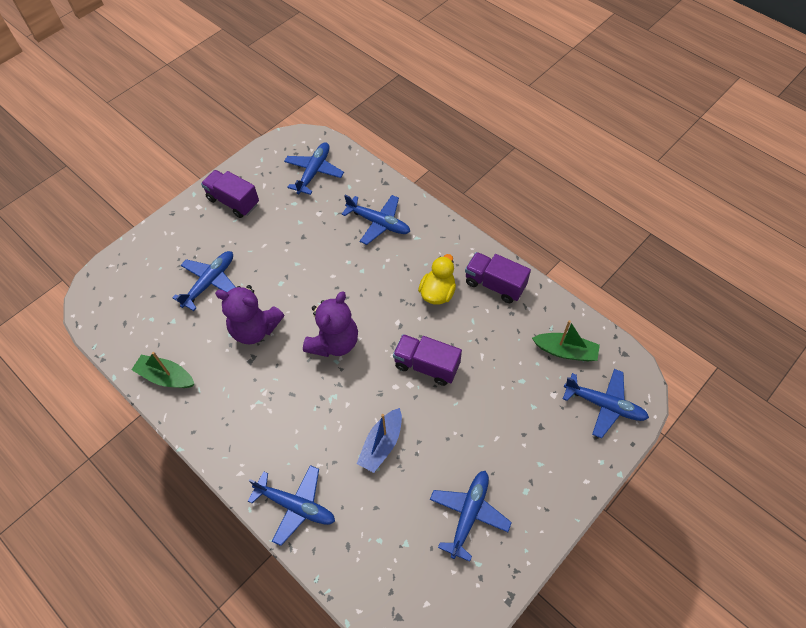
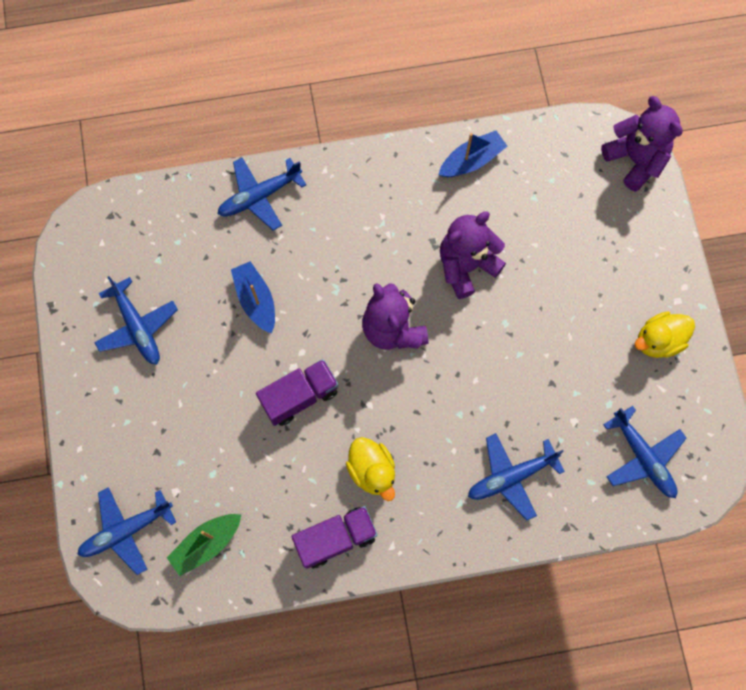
camera: 125 degrees right, 15 degrees up
(104, 280) = (635, 160): none -> purple teddy bear
(166, 377) = (471, 160): green boat -> blue boat
(210, 283) = (557, 255): blue plane -> none
(233, 202) = (658, 341): purple truck -> yellow duck

